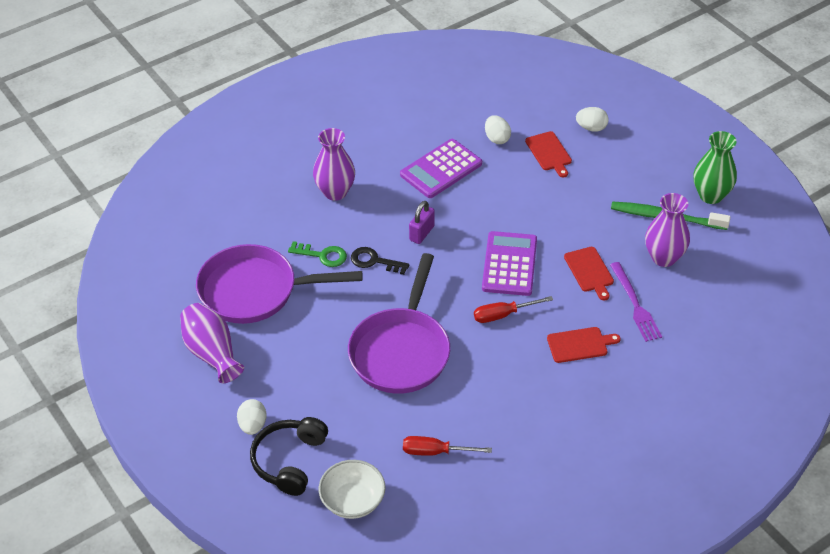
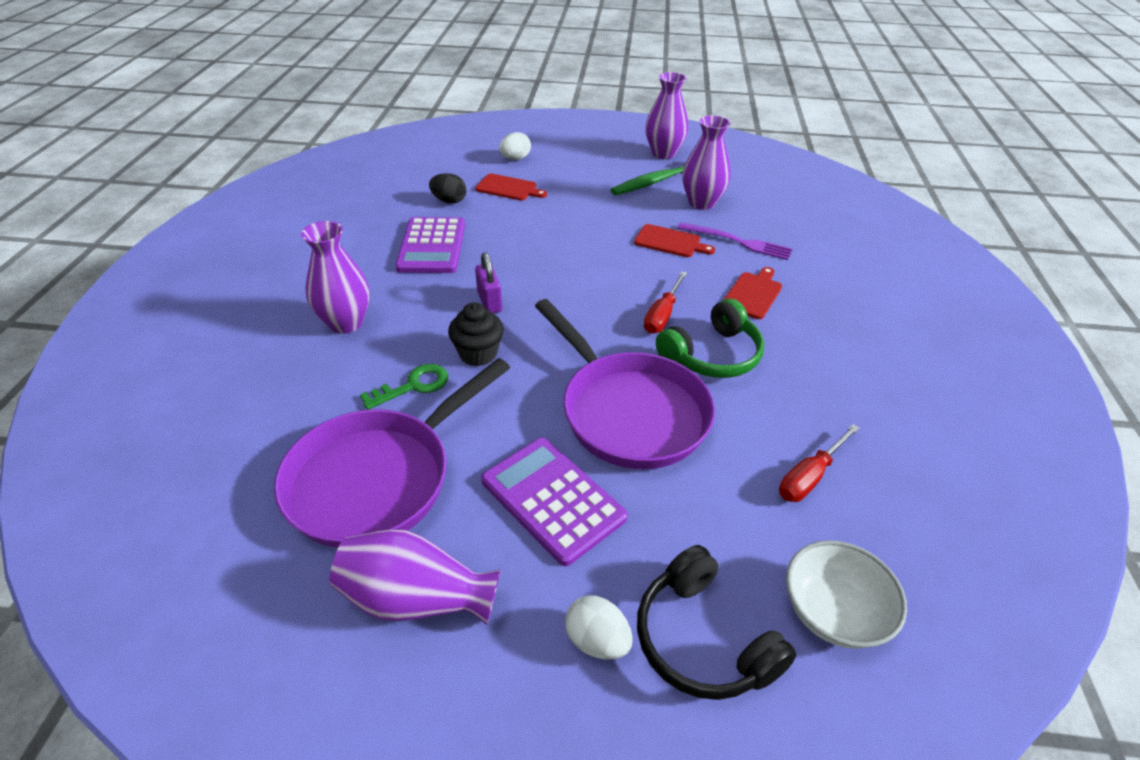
camera: 50 degrees left, 5 degrees down
(374, 261) = (478, 354): black key -> black cupcake
(491, 359) = (712, 355): none -> green headphones
(497, 138) = (449, 201): white egg -> black egg
(509, 264) = (603, 276): purple calculator -> purple calculator (552, 499)
(710, 195) = (663, 153): green vase -> purple vase

